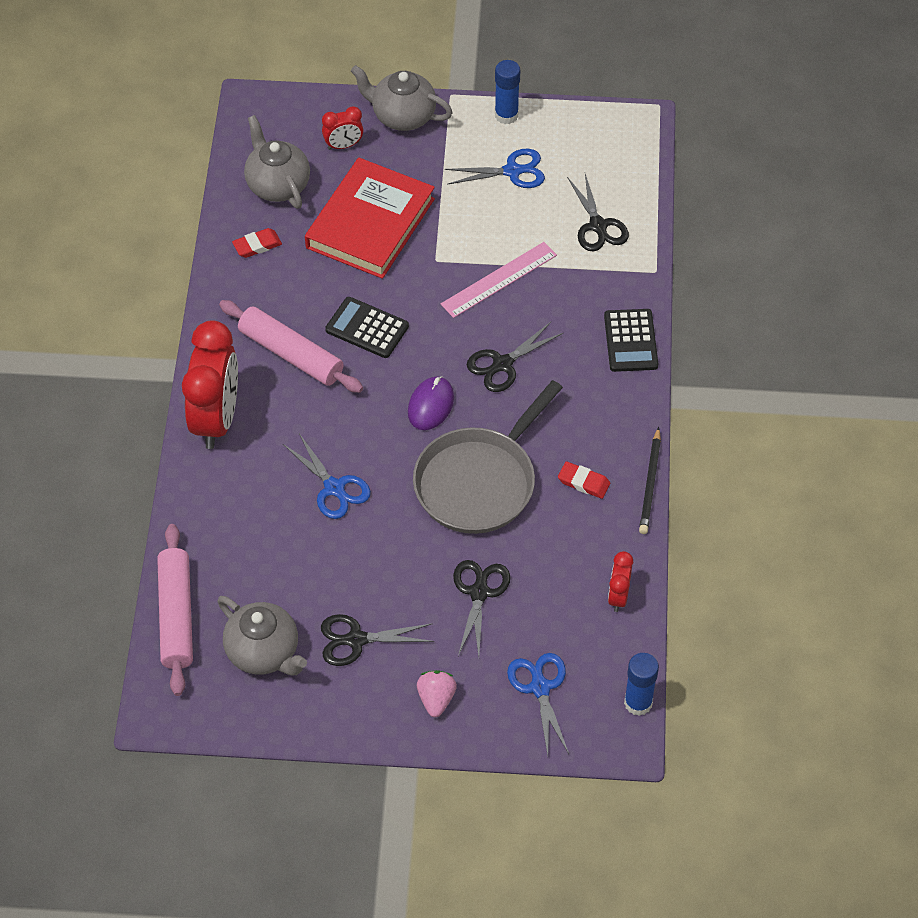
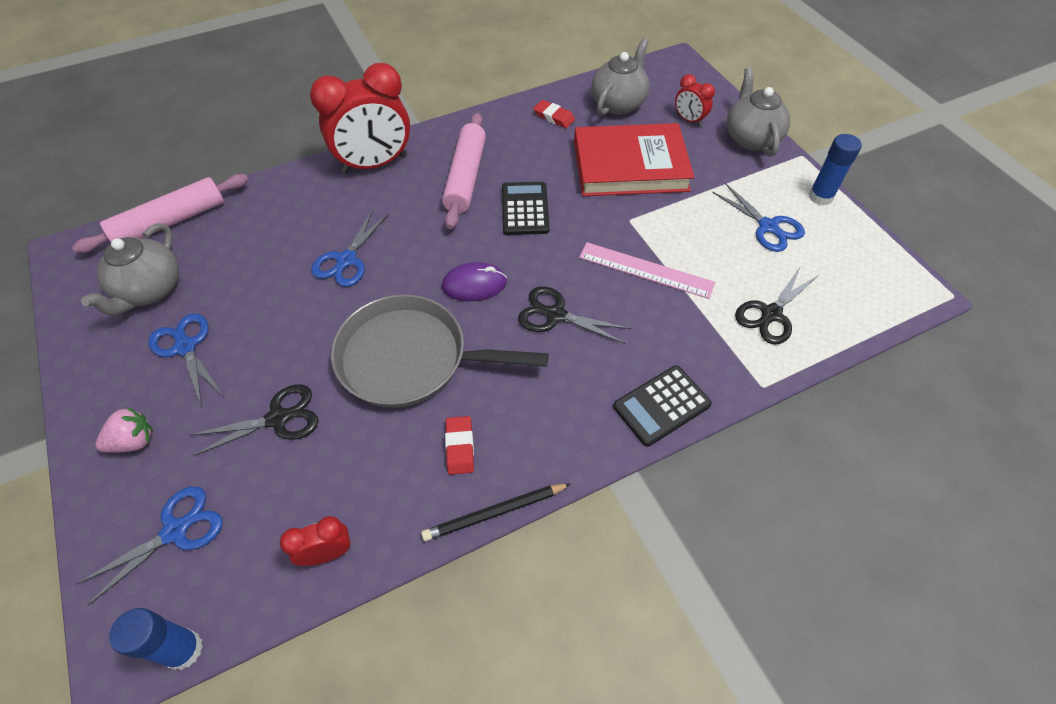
camera: 60 degrees right, 0 degrees up
(356, 640) = (185, 347): black scissors -> blue scissors

